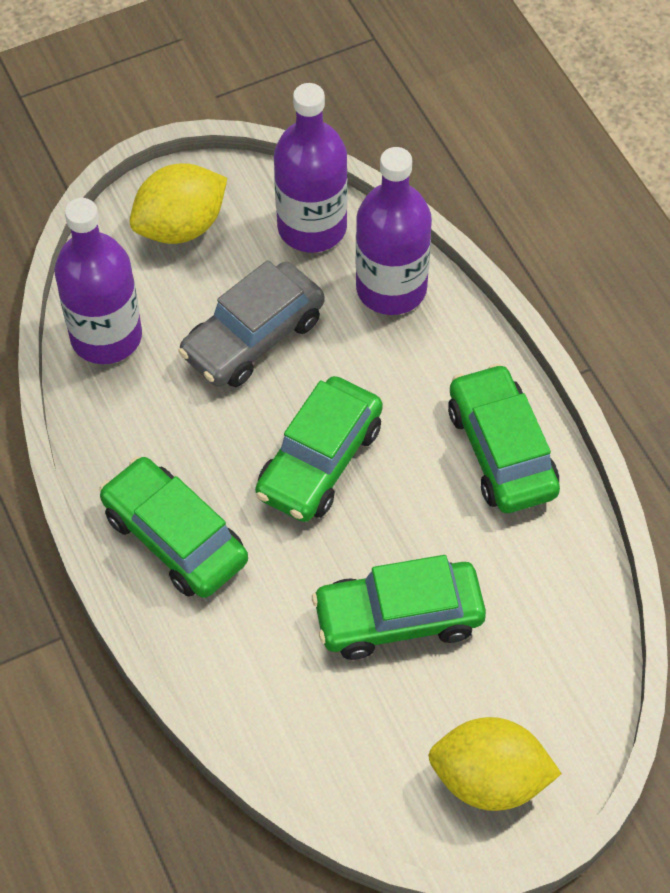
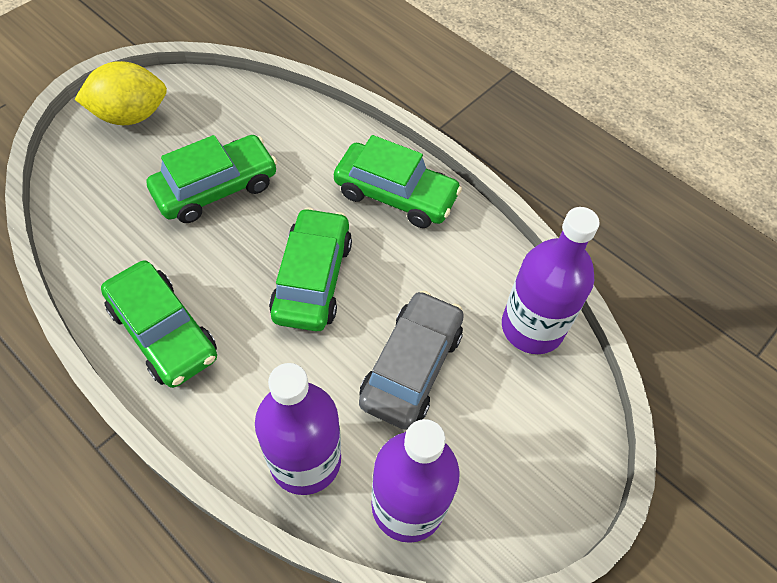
camera: 155 degrees right, 0 degrees up
(181, 227) = (531, 459): yellow lemon -> none

